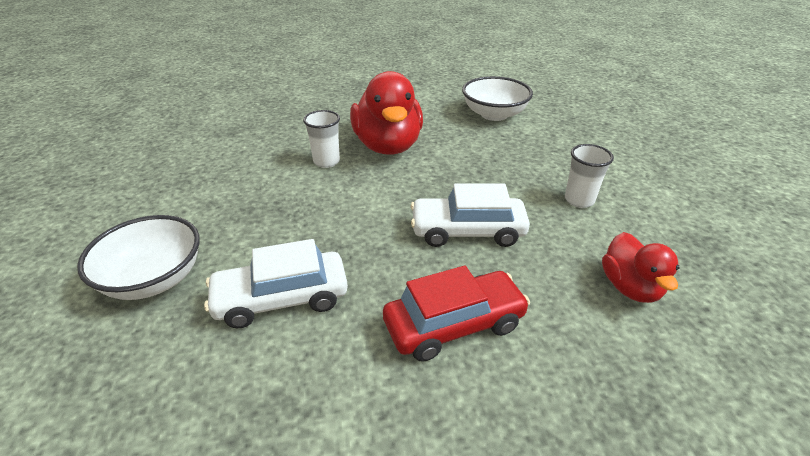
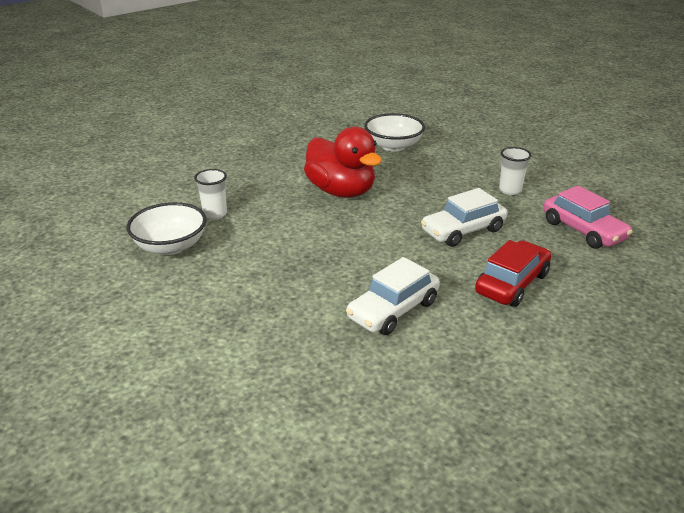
camera: 30 degrees left, 5 degrees down
(154, 279) = (286, 333): white bowl -> white bowl (170, 246)
(326, 161) = (308, 216): white cup -> white cup (215, 214)
(630, 287) = (583, 230): red duck -> pink car

